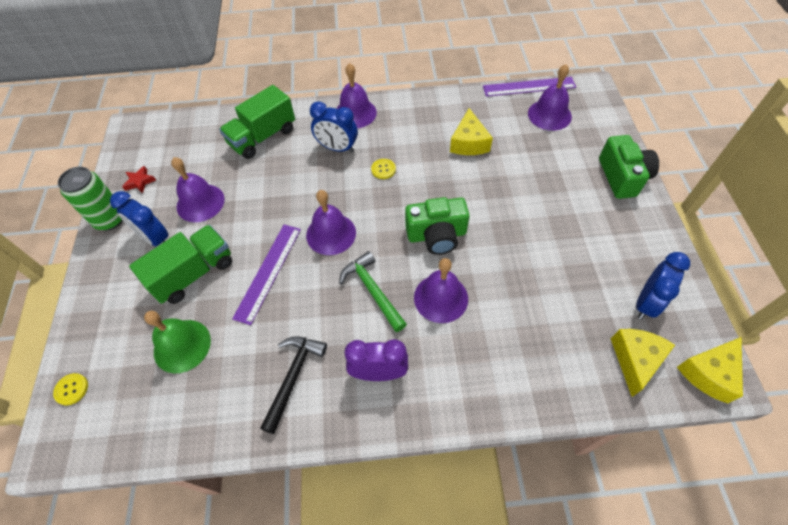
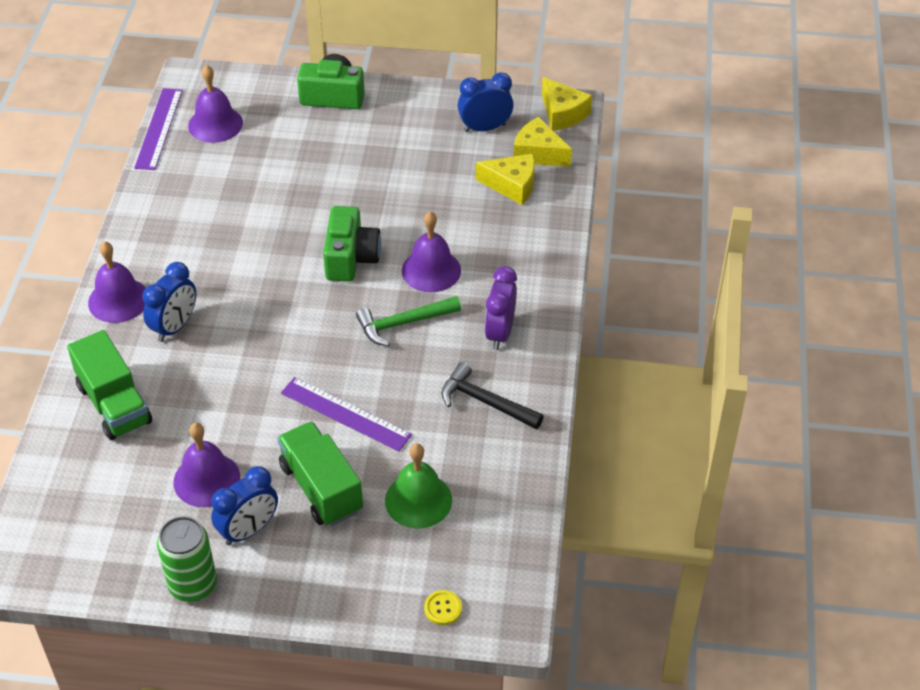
camera: 80 degrees left, 10 degrees down
(140, 182) = (135, 552): red star -> none
(331, 234) = (312, 350): purple bell -> none
(383, 169) = (233, 287): yellow button -> none
(469, 143) = (226, 202): yellow cheese -> yellow cheese (512, 185)
(646, 303) = (485, 128): blue clock -> blue clock turned 60 degrees counterclockwise

